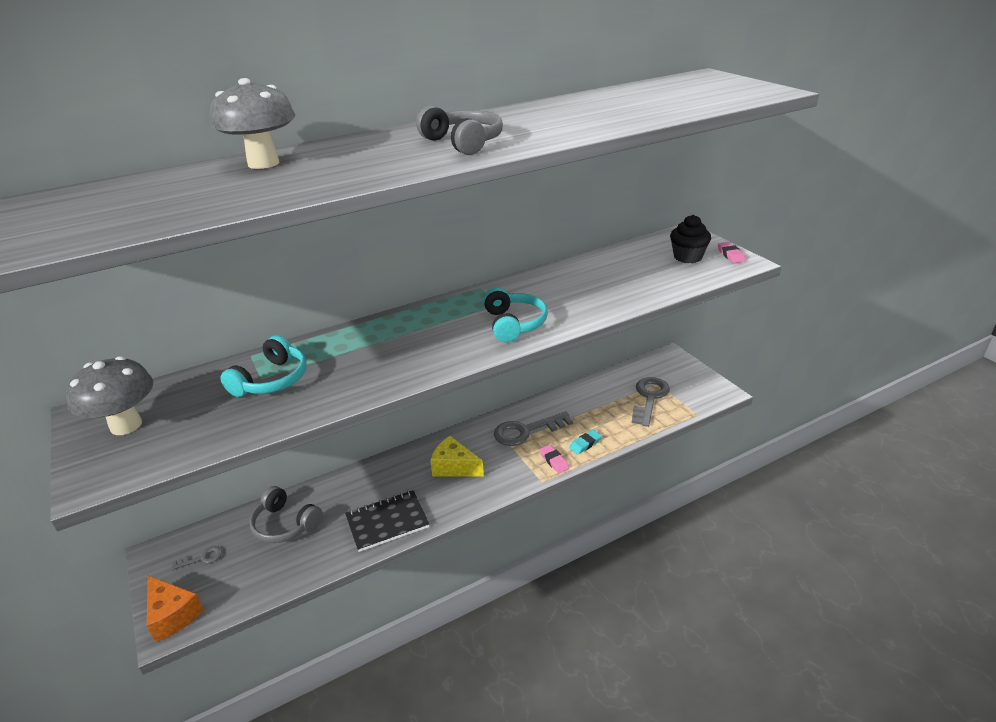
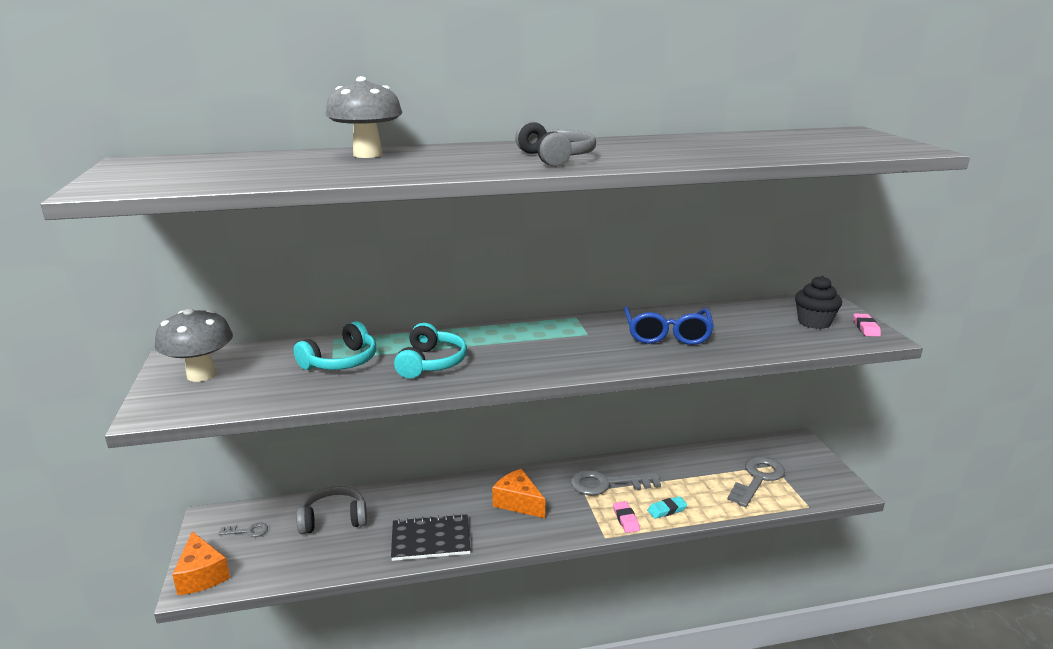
camera: 15 degrees right, 10 degrees down
(285, 524) = (334, 519): grey headphones -> grey headphones turned 120 degrees clockwise
(454, 467) = (518, 502): yellow cheese -> orange cheese
(514, 324) = (594, 353): turquoise headphones -> turquoise headphones (431, 363)
(570, 291) = (667, 334): none -> blue glasses

